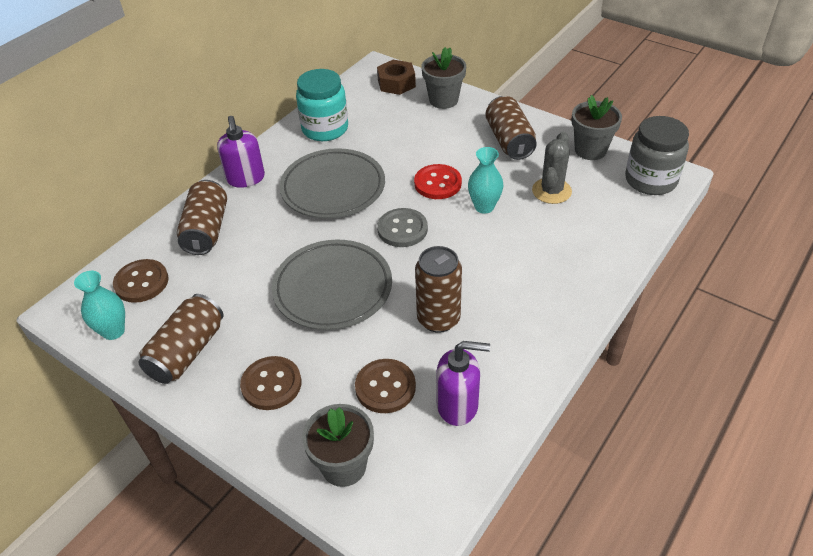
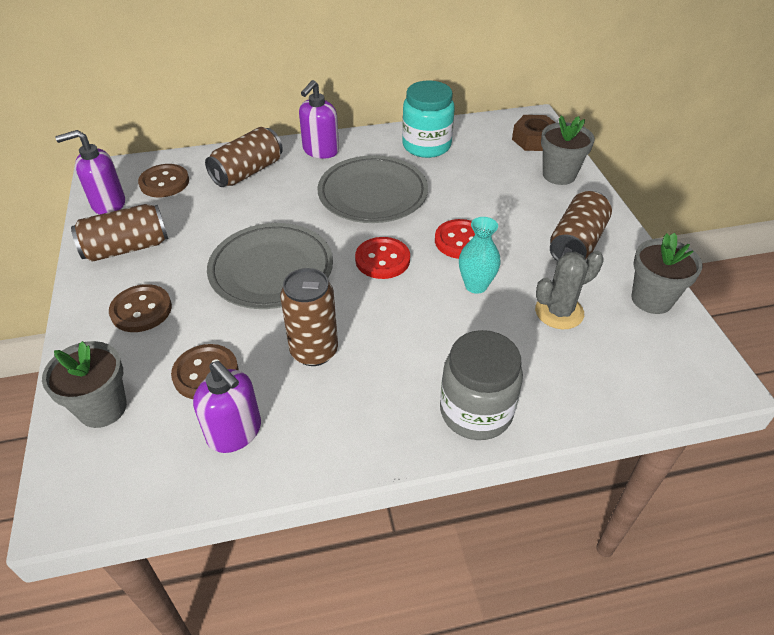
camera: 40 degrees right, 0 degrees up
(113, 331) = (108, 204): turquoise vase -> purple soap dispenser
(402, 229) = (382, 259): grey button -> red button
(650, 180) = (683, 368): grey jar -> grey jar (476, 411)

